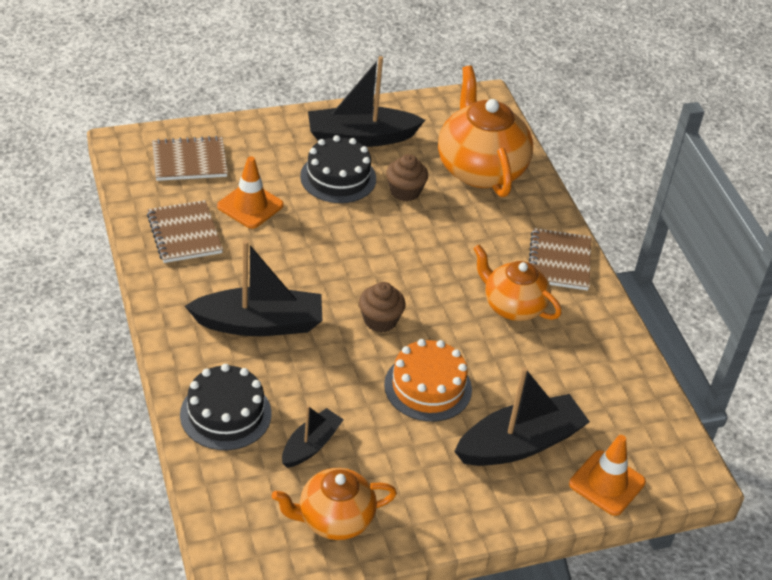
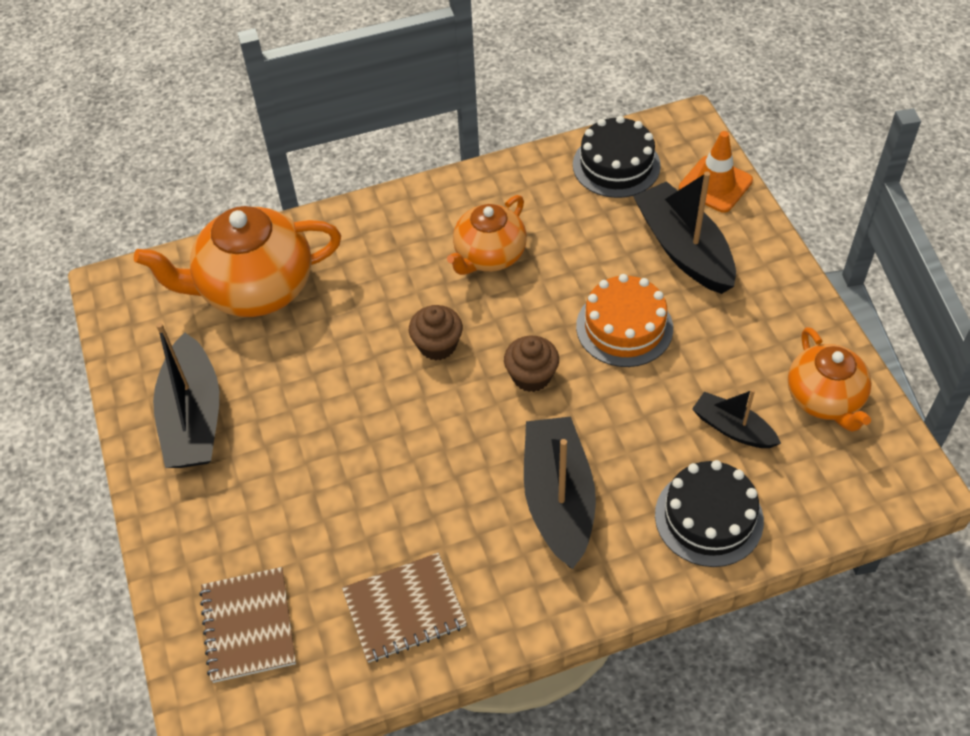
camera: 85 degrees left, 10 degrees up
(250, 206) = (341, 535): orange traffic cone -> none
(338, 177) = (277, 437): black cake -> black cake (616, 165)
(405, 191) = (301, 363): brown cupcake -> brown cupcake (437, 345)
(559, 261) = (412, 215): brown notebook -> none

